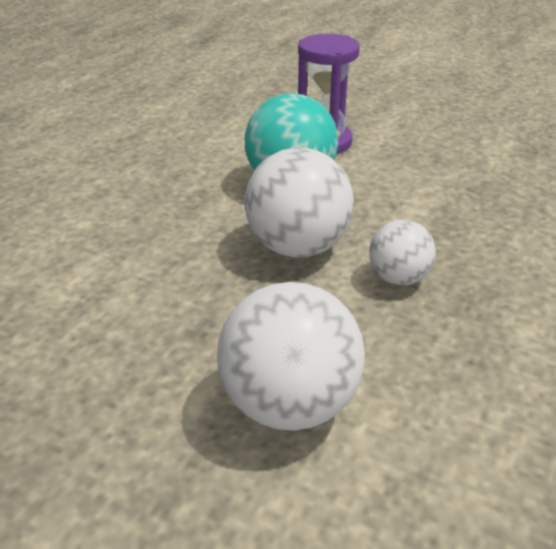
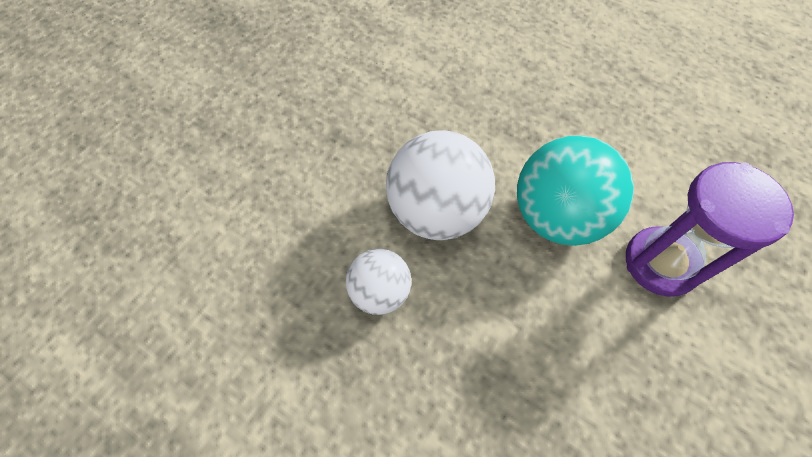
camera: 95 degrees right, 25 degrees up
(289, 403) = (253, 188): white ball -> none

